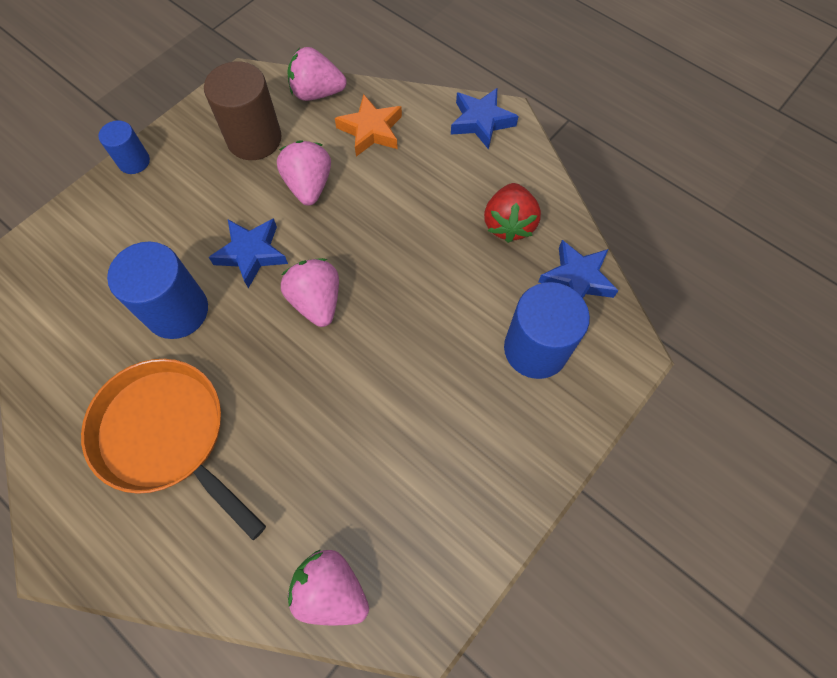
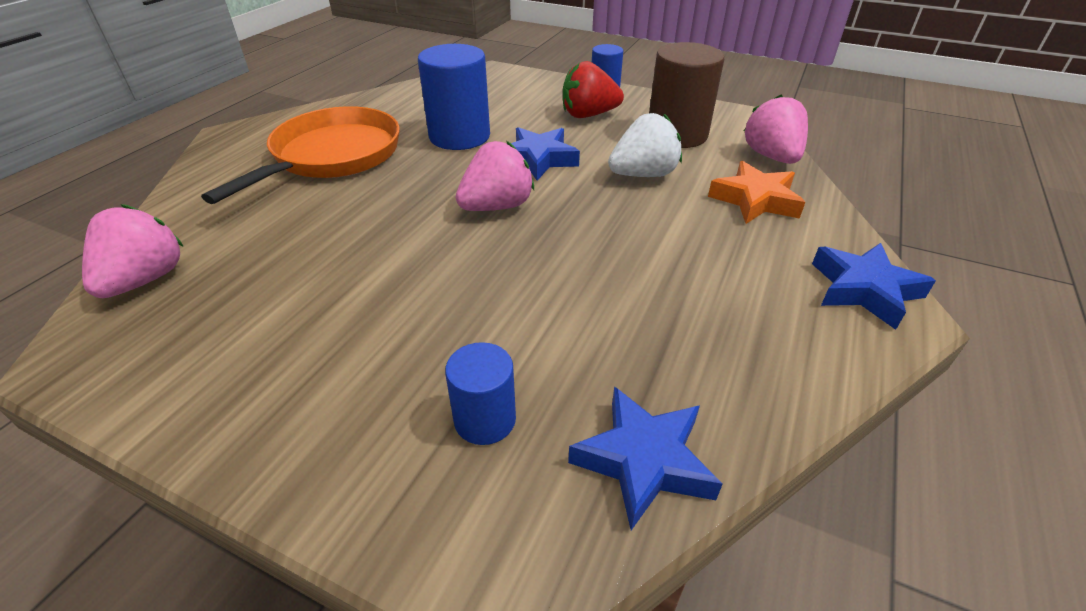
camera: 75 degrees right, 25 degrees down
(309, 186) = (643, 174): pink strawberry -> white strawberry
(508, 224) = (700, 350): red strawberry -> red strawberry (588, 115)
(535, 349) = (485, 420): blue cylinder -> blue cylinder, size x0.56

